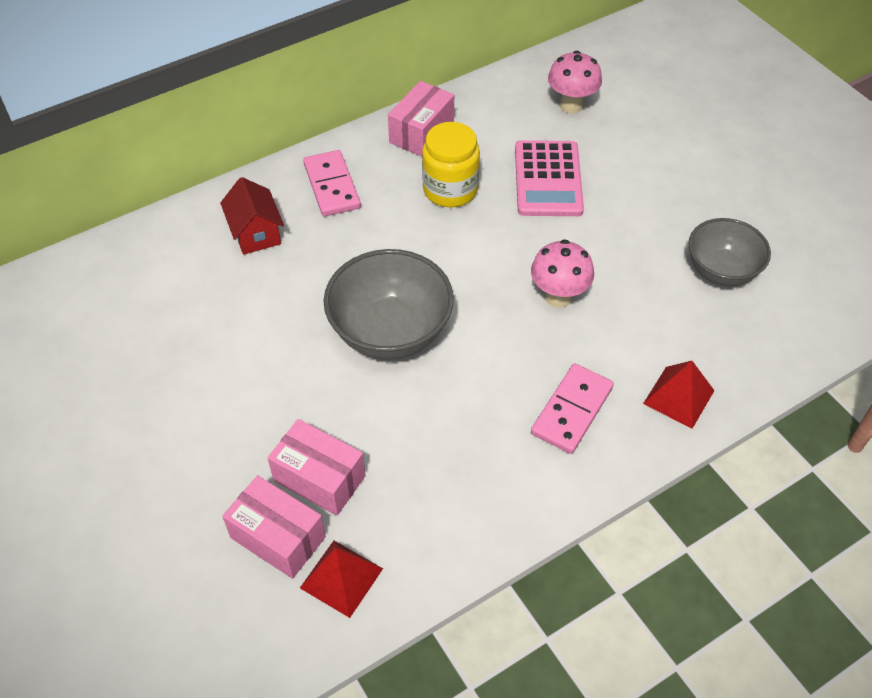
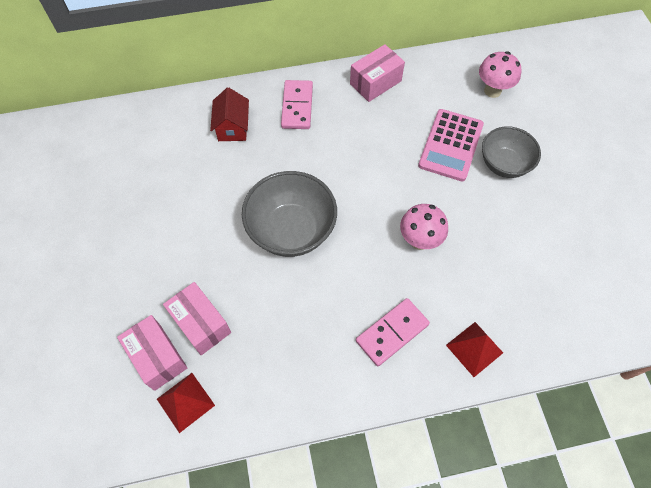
camera: 20 degrees right, 10 degrees up
(450, 189) = (377, 133): yellow jar -> none
(721, 271) = (550, 258): grey bowl -> grey bowl (504, 164)

